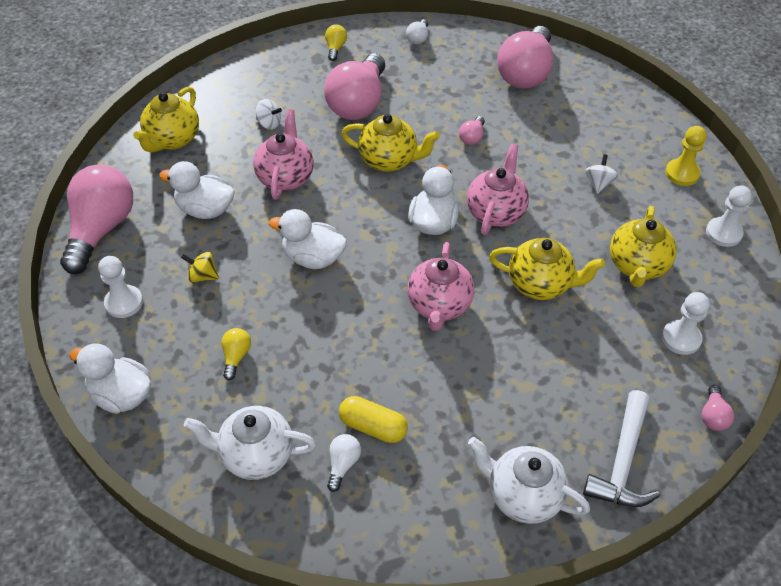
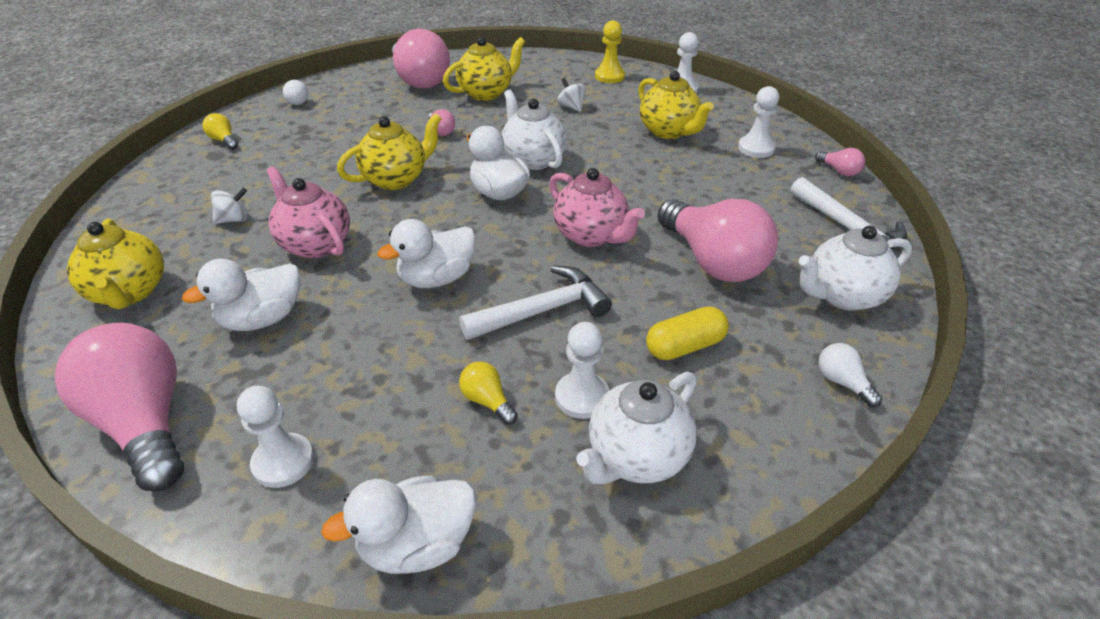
camera: 50 degrees left, 10 degrees down
(203, 276) = (346, 369): yellow spinning top -> none
(279, 399) = (582, 397): none -> white pawn
(336, 331) = (543, 310): none -> white hammer
(343, 464) = (711, 392): white light bulb -> white light bulb (842, 382)
(358, 103) = (306, 161): pink light bulb -> pink light bulb (713, 261)
(496, 212) = (533, 159): pink teapot -> white teapot
(540, 284) = (633, 177): yellow teapot -> yellow teapot (486, 93)

